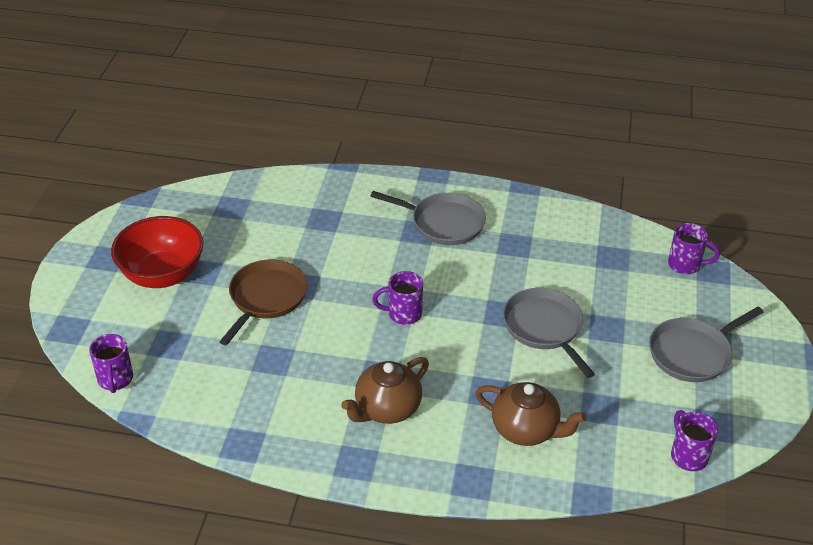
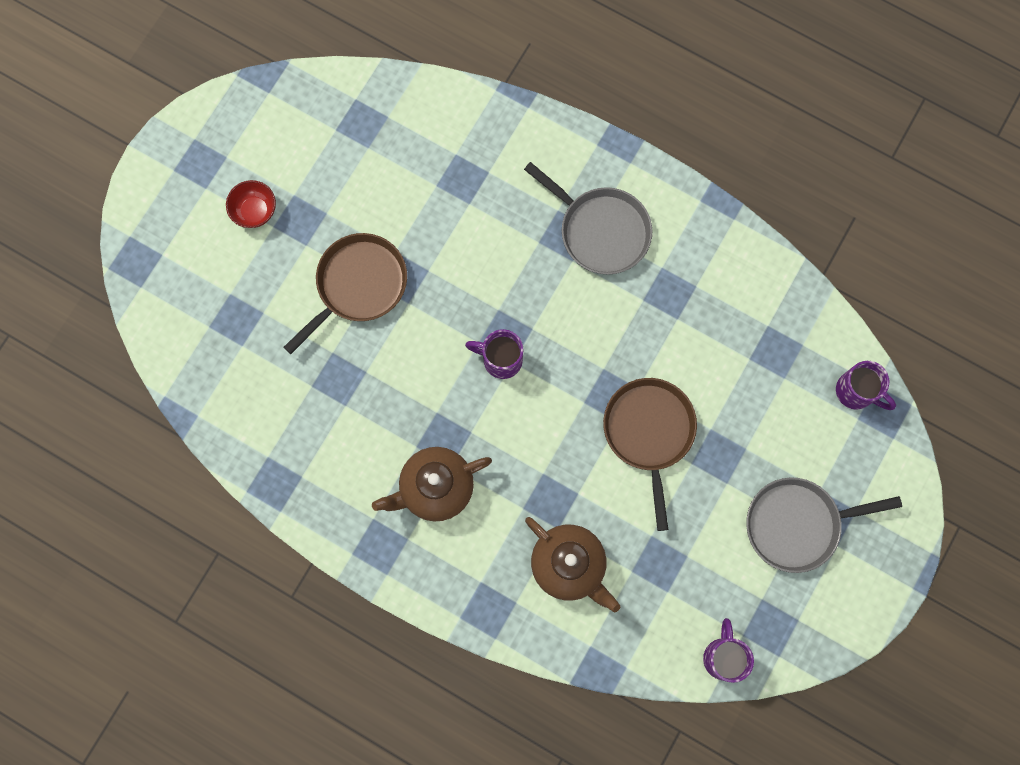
camera: 20 degrees right, 35 degrees up
(115, 380) = (168, 352): purple mug -> none
(162, 275) = (255, 211): red bowl -> red bowl, size x0.47
(544, 327) = (649, 432): grey pan -> brown pan

